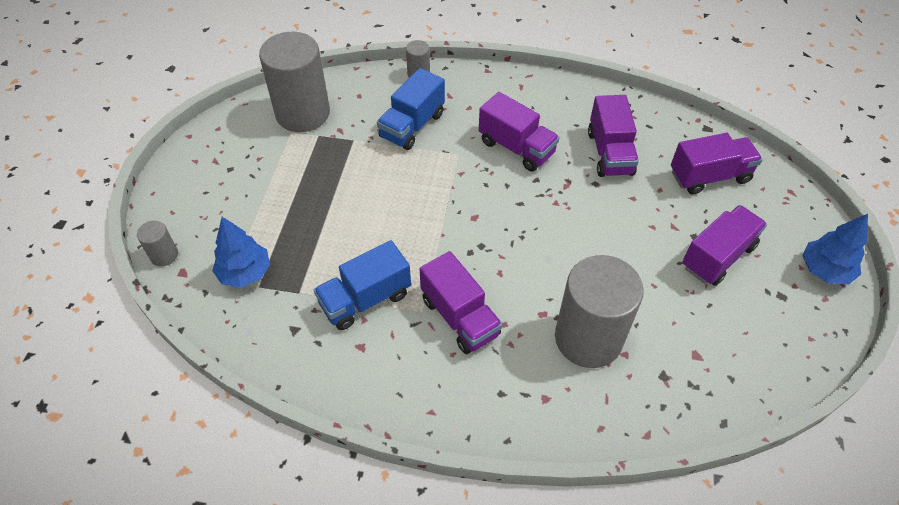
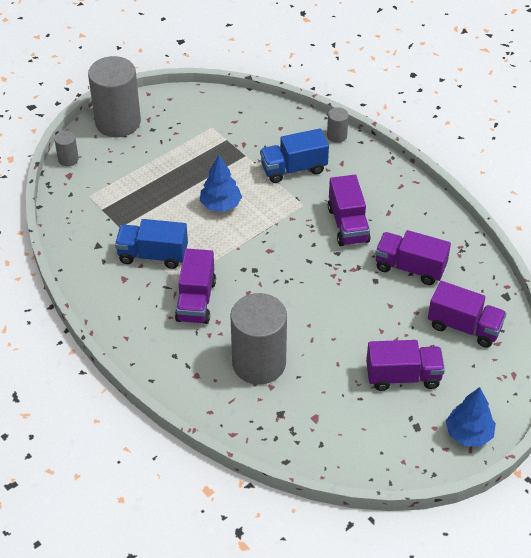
camera: 40 degrees right, 5 degrees down
(245, 273) = (101, 197): blue tree -> blue tree (220, 205)
(303, 113) = (231, 119): grey cylinder -> grey cylinder (118, 122)
(610, 153) = (410, 268): purple truck -> purple truck turned 75 degrees clockwise

